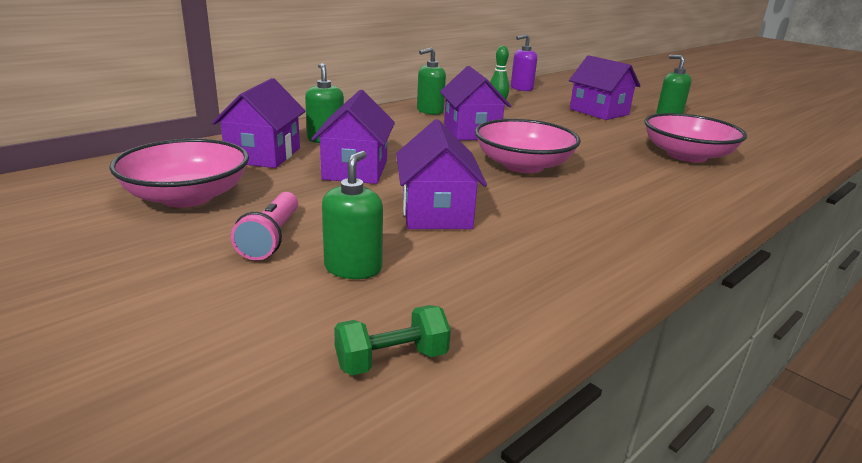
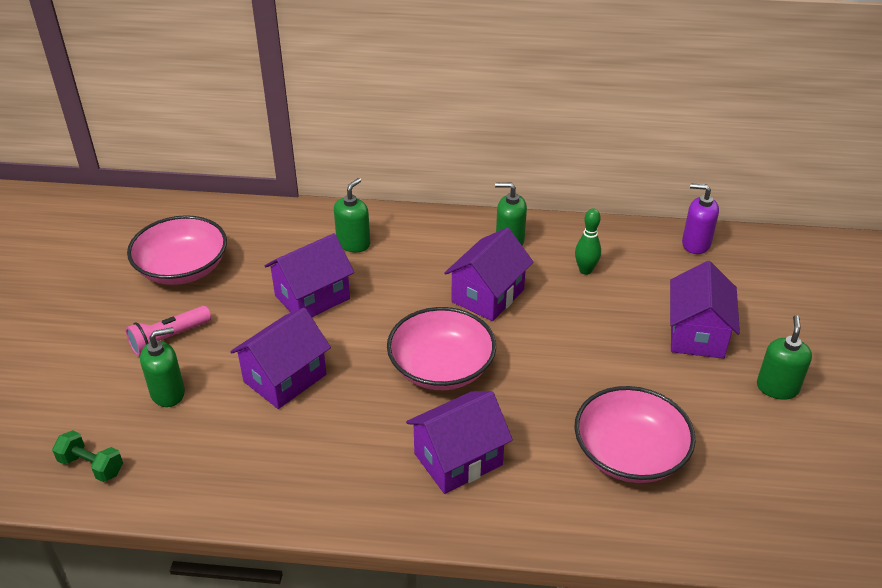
camera: 50 degrees right, 15 degrees up
(264, 155) = (284, 243): purple house -> purple house (458, 459)

